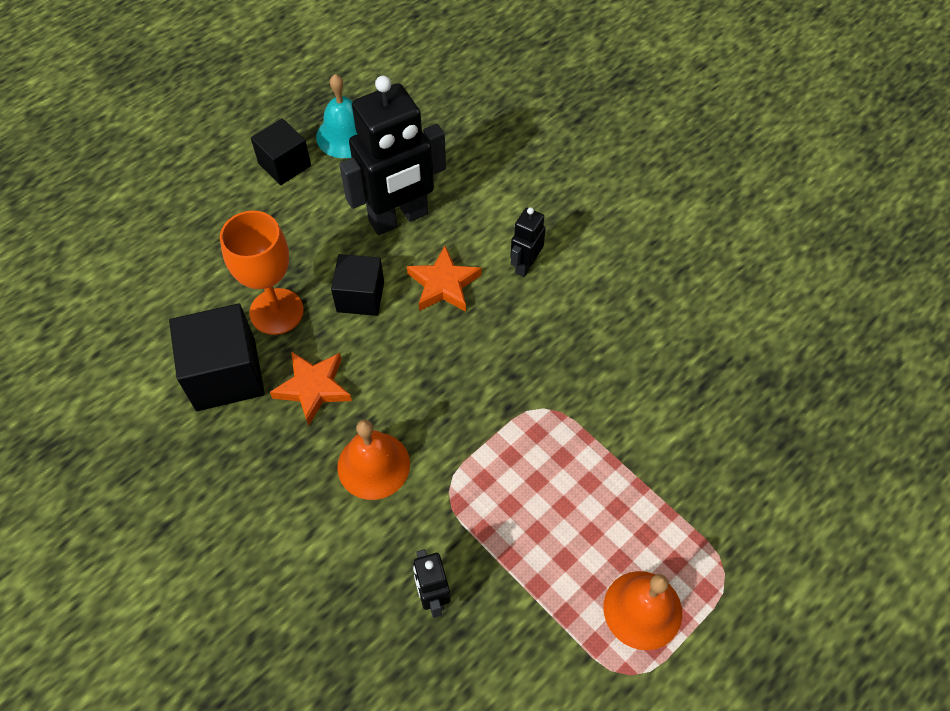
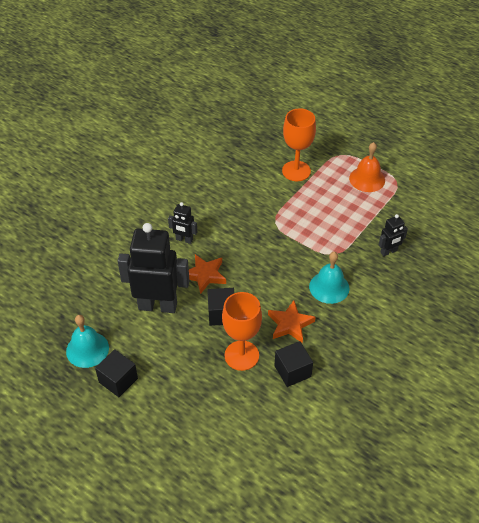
camera: 100 degrees left, 10 degrees down
(226, 374) = (292, 371): black cube -> black cube, size x0.64
(373, 465) = (329, 287): orange bell -> turquoise bell
(399, 218) = (158, 305): black robot -> black robot turned 45 degrees counterclockwise
(678, 471) = (296, 171): none -> orange goblet

